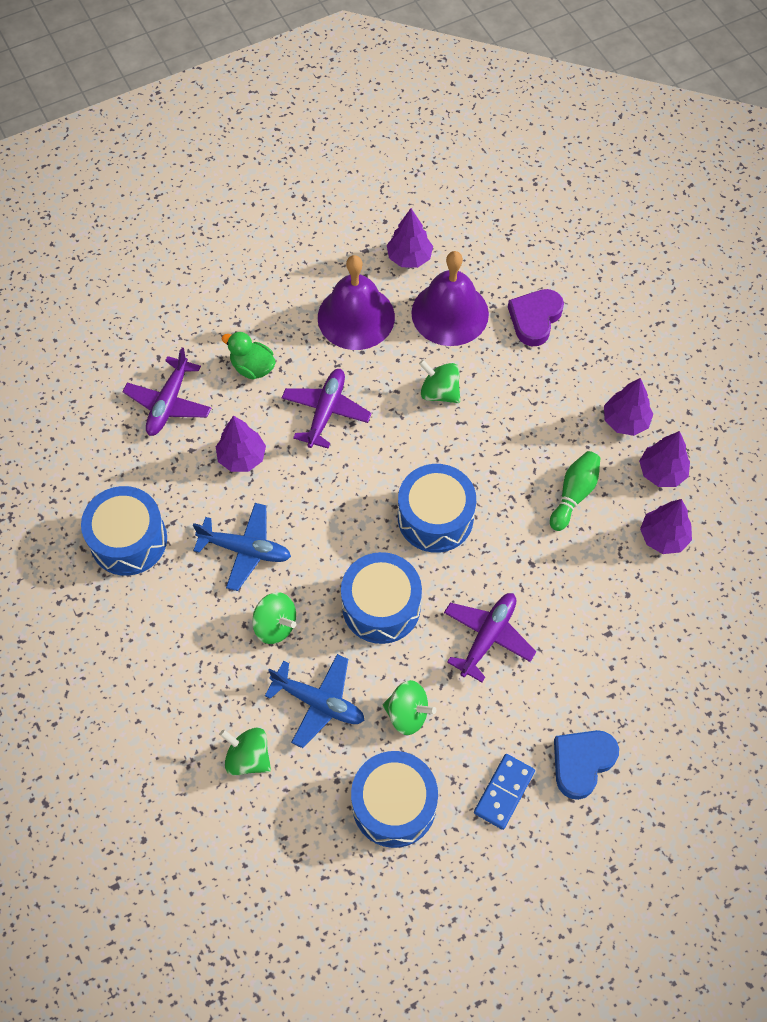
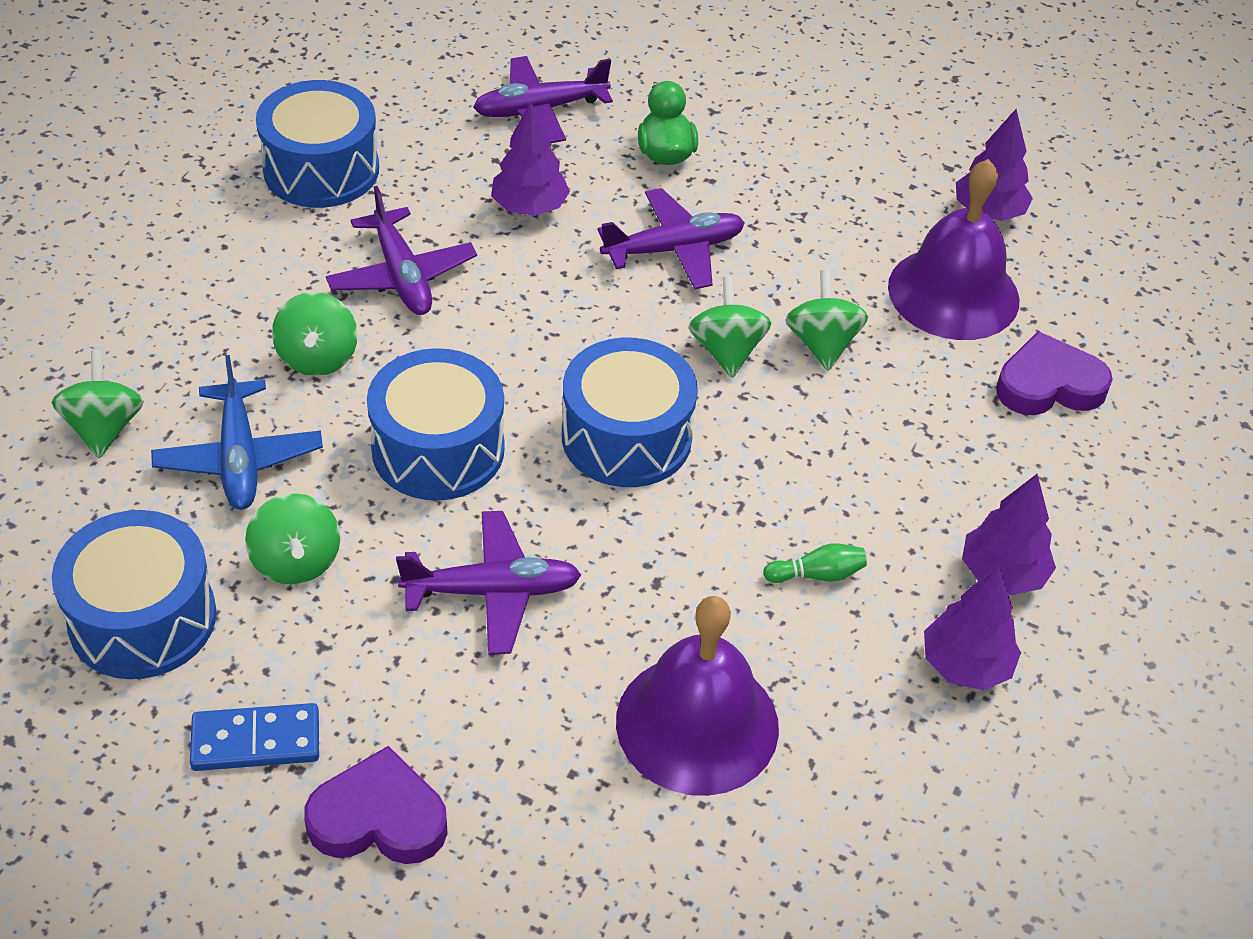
camera: 50 degrees right, 15 degrees down
(245, 550) = (402, 276): blue plane -> purple plane
(356, 317) = (842, 207): purple bell -> purple bell (697, 723)
(412, 436) = (727, 350): none -> green spinning top
(574, 494) = (817, 574): green bowling pin -> green bowling pin, size x0.64
(582, 763) = (379, 818): blue heart -> purple heart
(663, 537) = (857, 726): purple tree -> none

